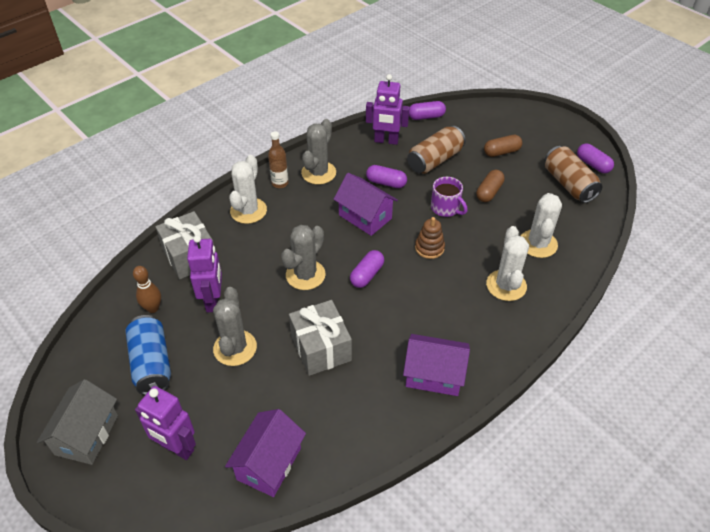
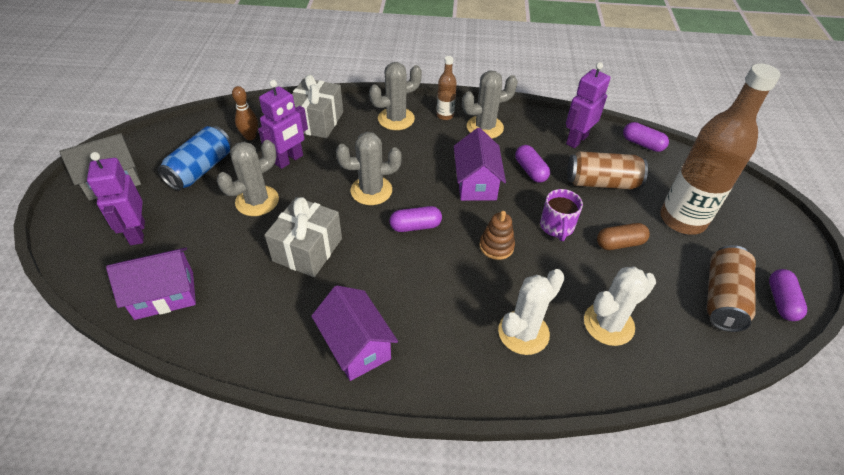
camera: 45 degrees right, 0 degrees up
(248, 211) = (396, 119): white cactus -> grey cactus
(386, 141) = (576, 140): purple robot -> purple robot turned 75 degrees clockwise
(501, 152) = (682, 219): brown capsule -> brown bottle

